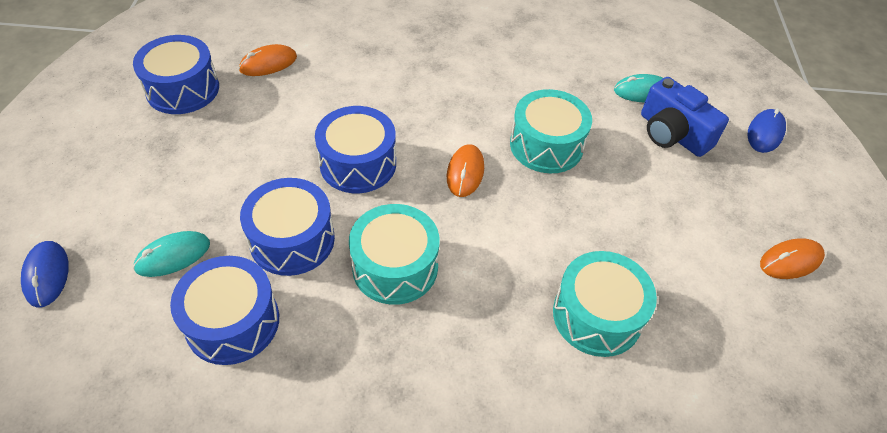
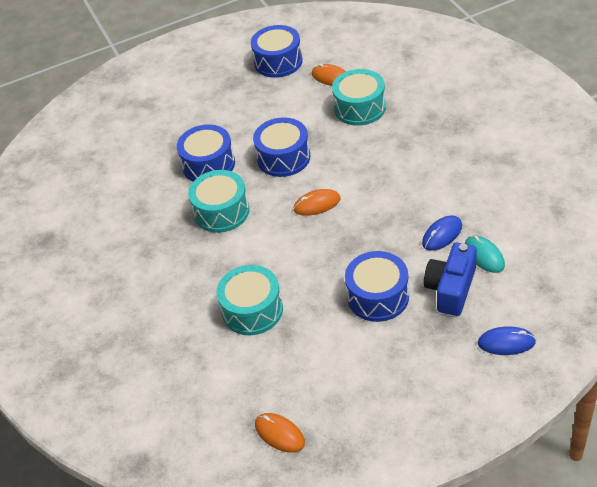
camera: 70 degrees right, 5 degrees down
(46, 275) = (126, 102): blue mouse -> blue mouse (442, 235)
(173, 256) = (166, 131): turquoise mouse -> none
(232, 322) = (145, 174): blue drum -> blue drum (378, 297)
(546, 145) = (376, 229): turquoise drum -> turquoise drum (360, 108)
(790, 261) = (376, 394): orange mouse -> orange mouse (279, 434)

